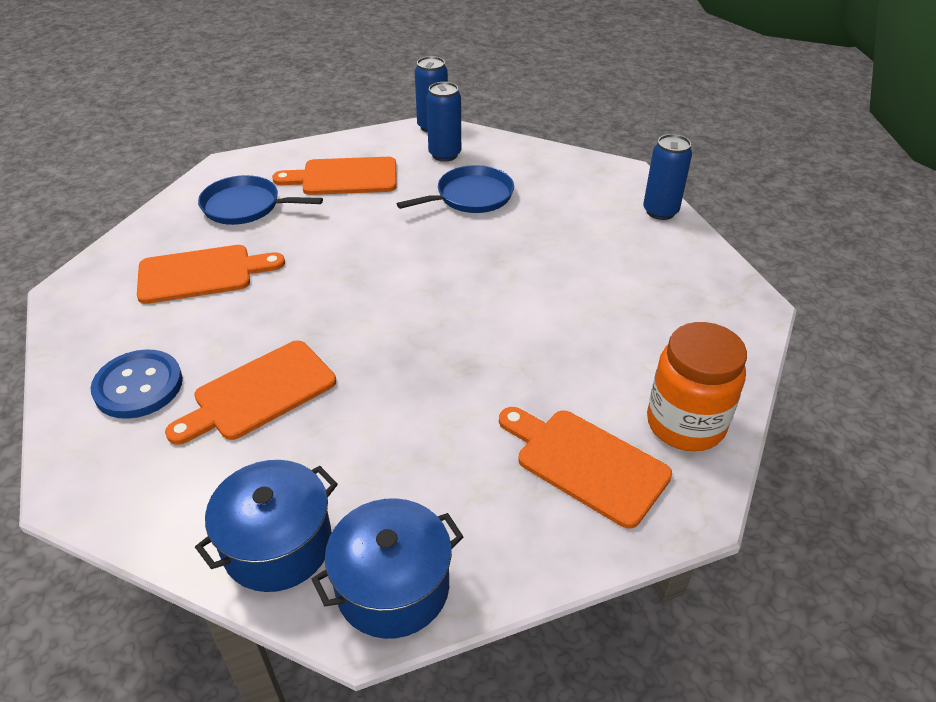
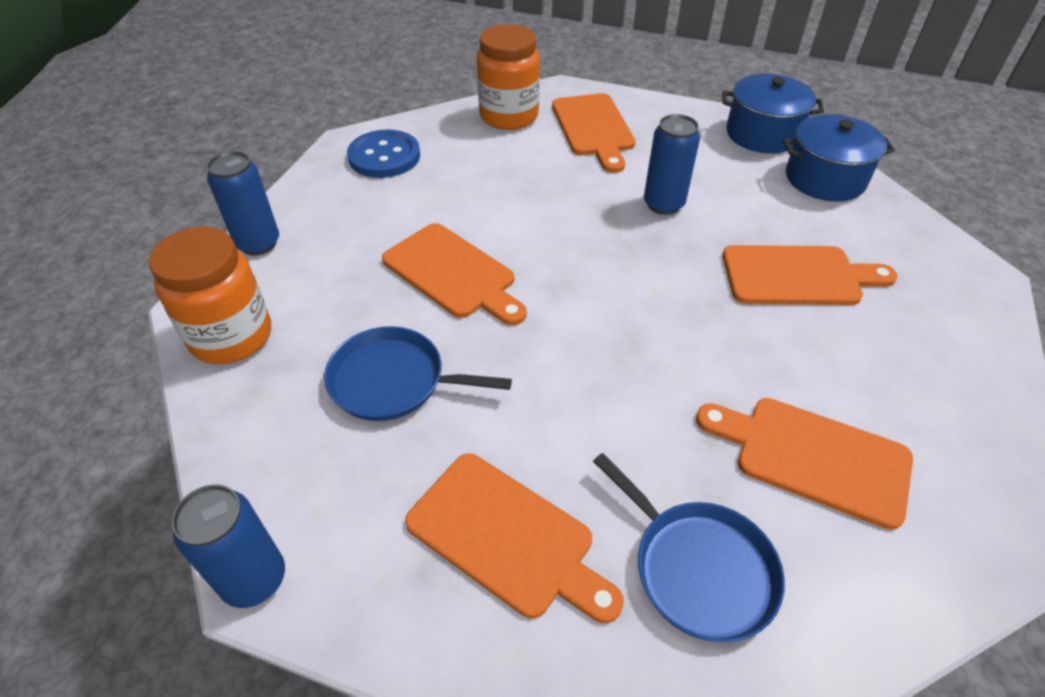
camera: 140 degrees left, 5 degrees up
(138, 386) = (918, 340): blue button -> blue button (384, 156)
(445, 154) = (325, 487): blue can -> blue can (663, 204)
(517, 258) = (453, 273): none -> orange cutting board
(582, 172) = (231, 337): none -> orange jar

